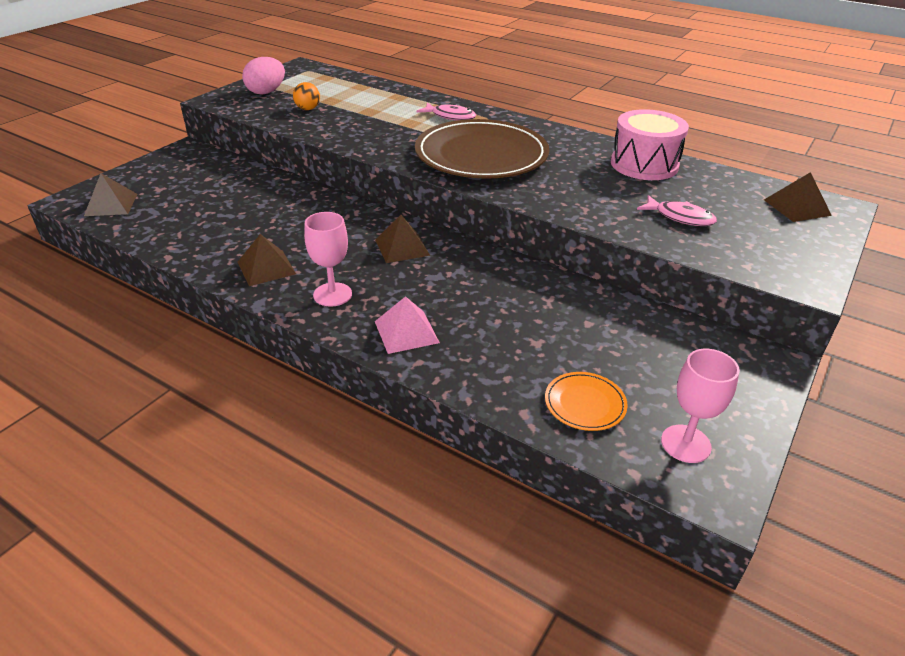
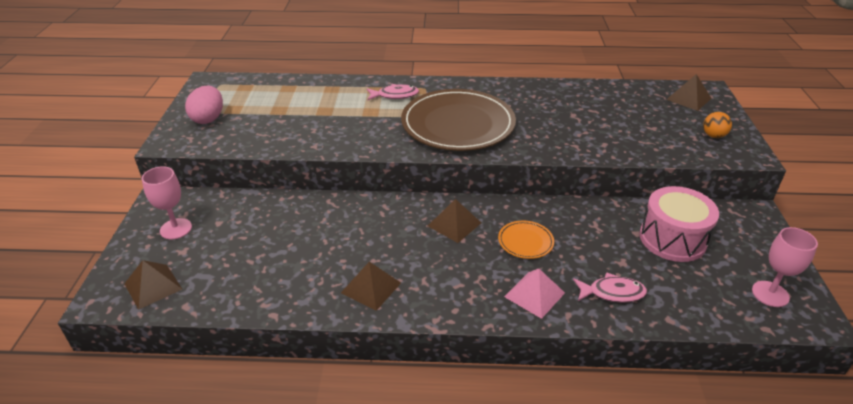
camera: 30 degrees left, 0 degrees up
(308, 109) = (268, 125): orange ball -> orange ball (713, 136)
(332, 294) = (449, 288): pink goblet -> pink goblet (176, 229)
(585, 403) = (694, 294): orange plate -> orange plate (525, 241)
(644, 164) = (571, 95): pink drum -> pink drum (672, 239)
(680, 217) = (636, 131): pink fish -> pink fish (612, 293)

